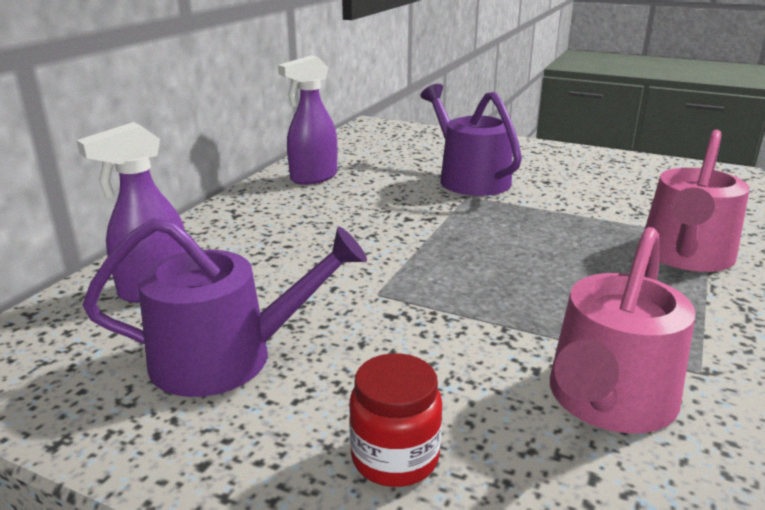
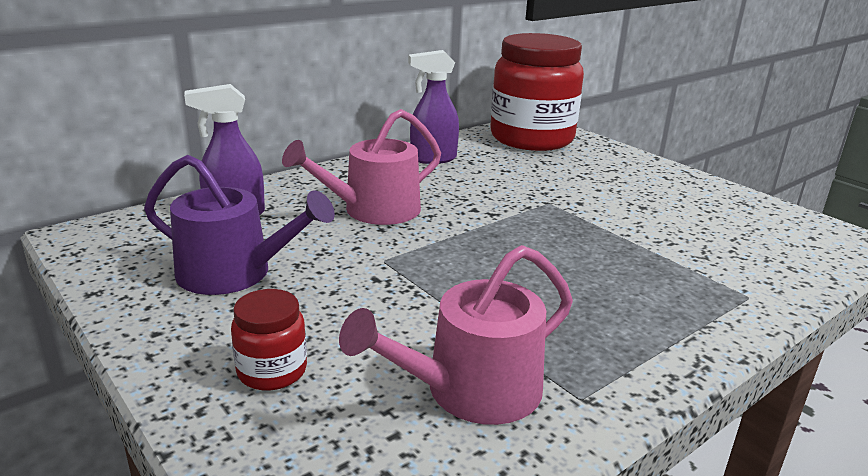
camera: 25 degrees right, 0 degrees up
(386, 140) = (531, 138): none -> red jar
(469, 178) = (569, 188): purple watering can -> none
(685, 256) = (699, 305): pink watering can -> pink watering can (373, 210)

